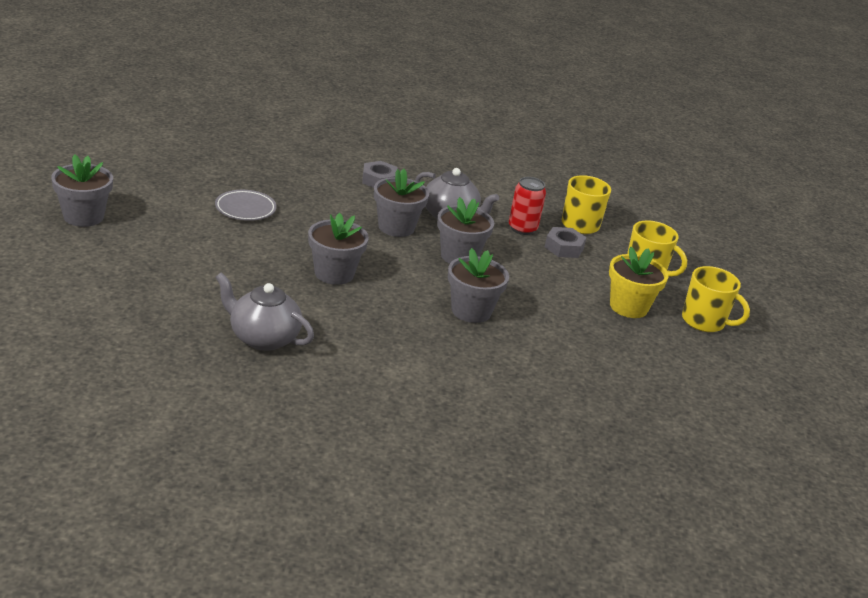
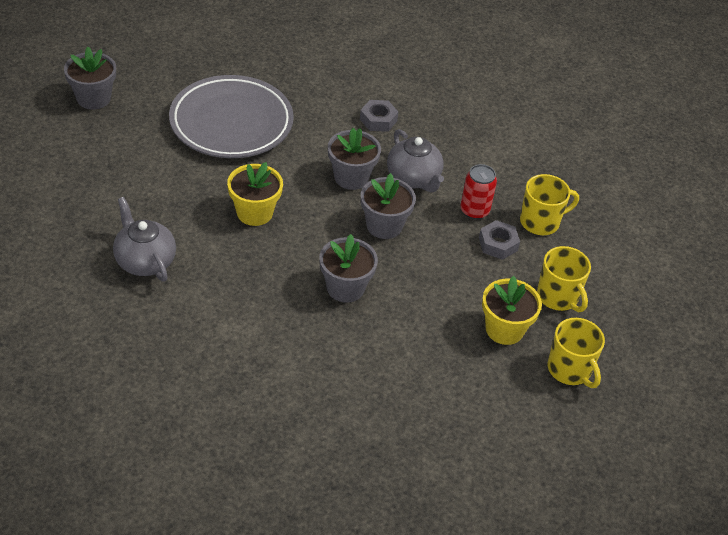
camera: 30 degrees right, 15 degrees up
(245, 209) = (231, 123): grey plate -> grey plate, size x2.21
(334, 273) = (254, 212): grey flower pot -> yellow flower pot

